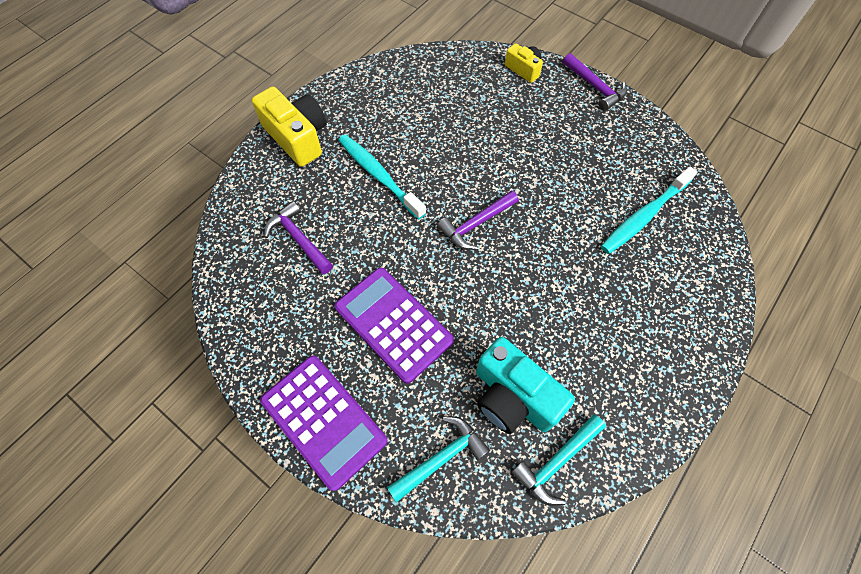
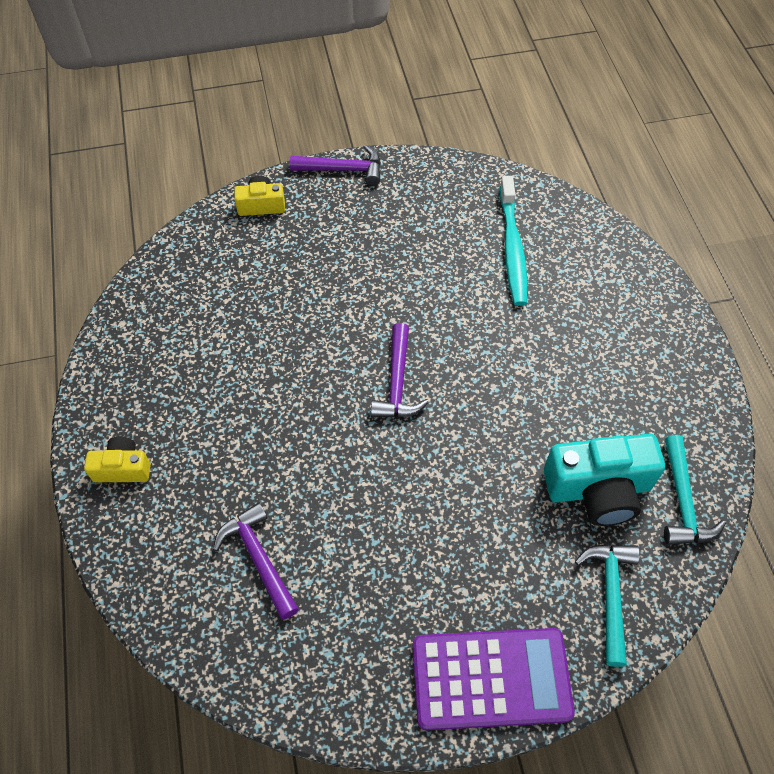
camera: 50 degrees left, 5 degrees down
(297, 137) = (123, 468): yellow camera -> yellow camera, size x0.55
(299, 239) = (259, 558): purple hammer -> purple hammer turned 60 degrees clockwise
(379, 175) = (255, 425): turquoise toothbrush -> none
(393, 324) = (440, 537): purple calculator -> none

